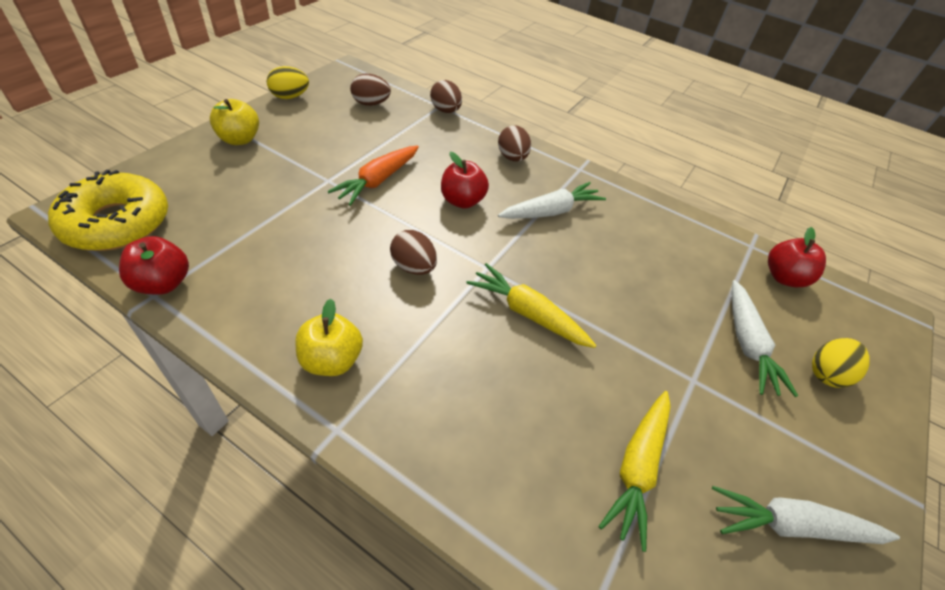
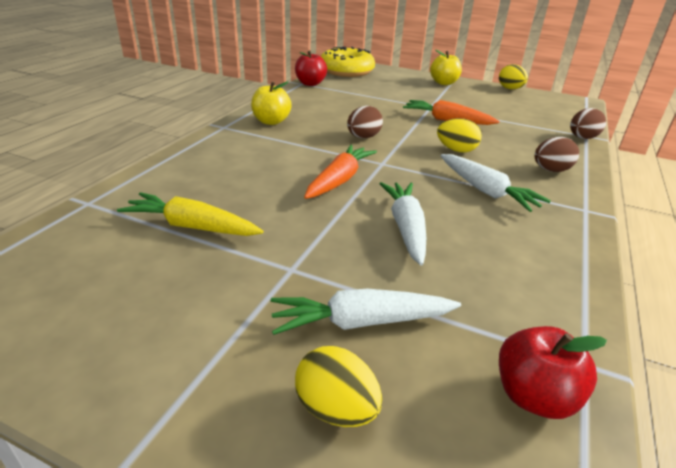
camera: 85 degrees right, 15 degrees down
(371, 104) = (543, 111): brown egg -> none
(462, 201) = (456, 150): red apple -> yellow egg
(527, 313) = (339, 180): yellow carrot -> orange carrot
(791, 525) = (120, 316): white carrot -> white carrot (405, 228)

